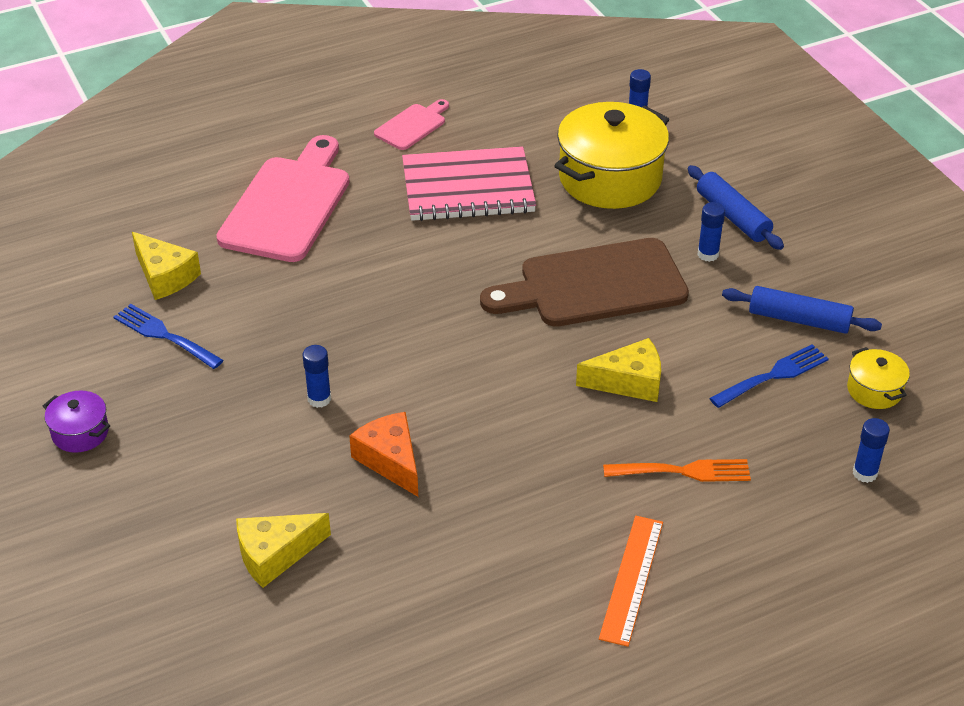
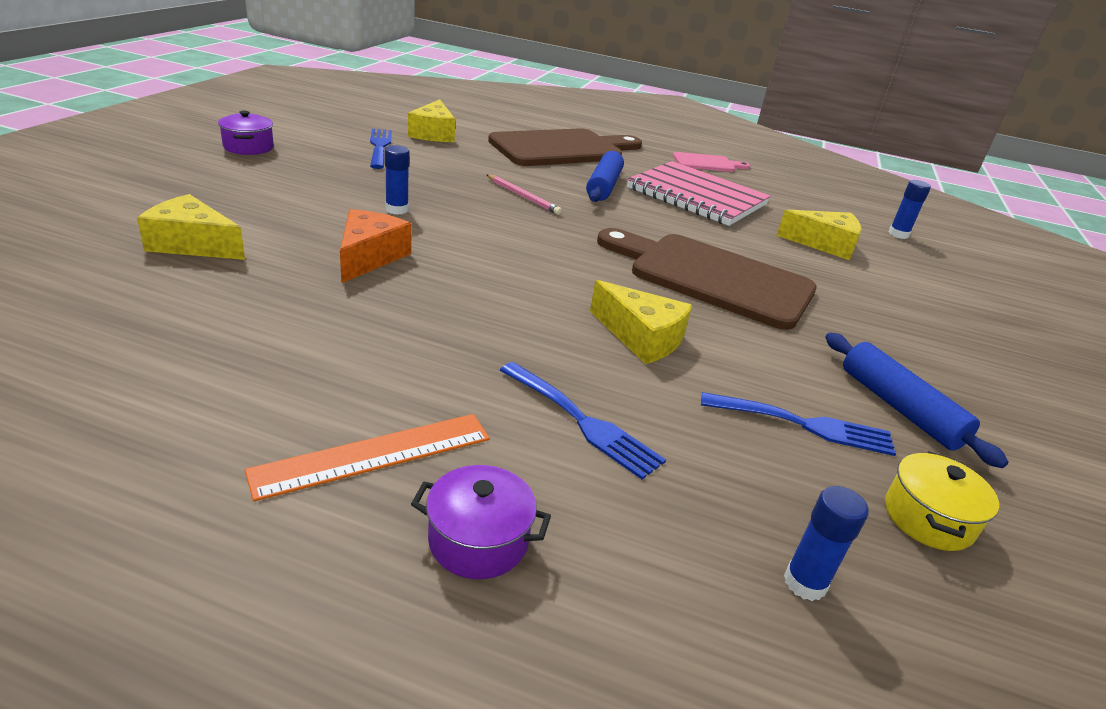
camera: 40 degrees right, 10 degrees down
(288, 204) = (562, 149): pink cutting board -> brown cutting board
(366, 302) = (523, 196): none -> pink pencil
(610, 178) = (824, 244): yellow pot -> yellow cheese
(684, 471) = (583, 422): orange fork -> blue fork
(708, 254) = (855, 319): blue glue stick -> none
(733, 216) = (918, 314): blue rolling pin -> blue rolling pin (604, 186)
(734, 574) = (478, 540): none -> purple pot

